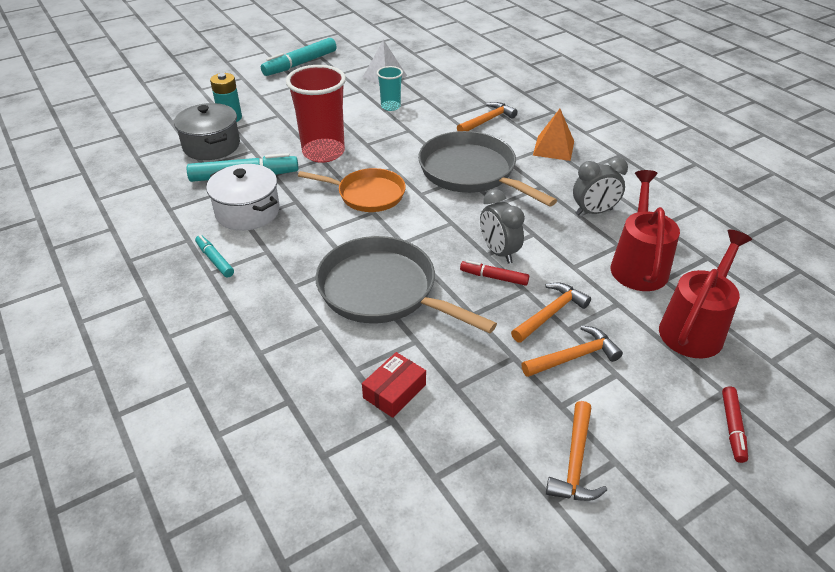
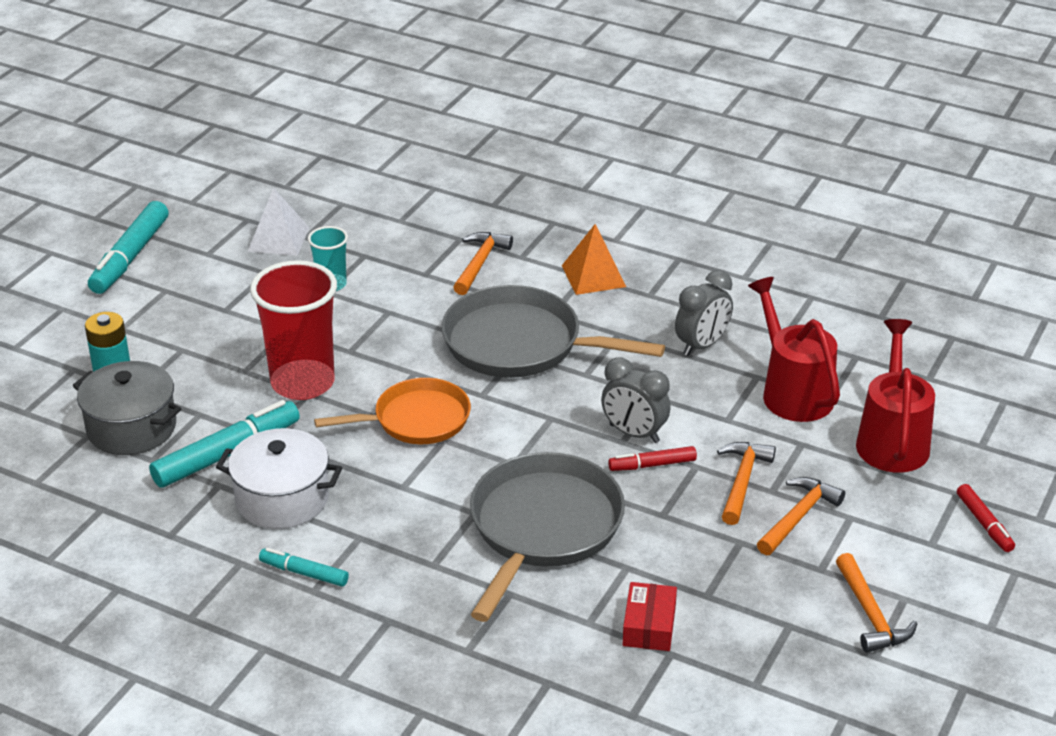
camera: 30 degrees left, 5 degrees down
(383, 291) = (543, 528): grey pan -> grey pan turned 105 degrees clockwise

